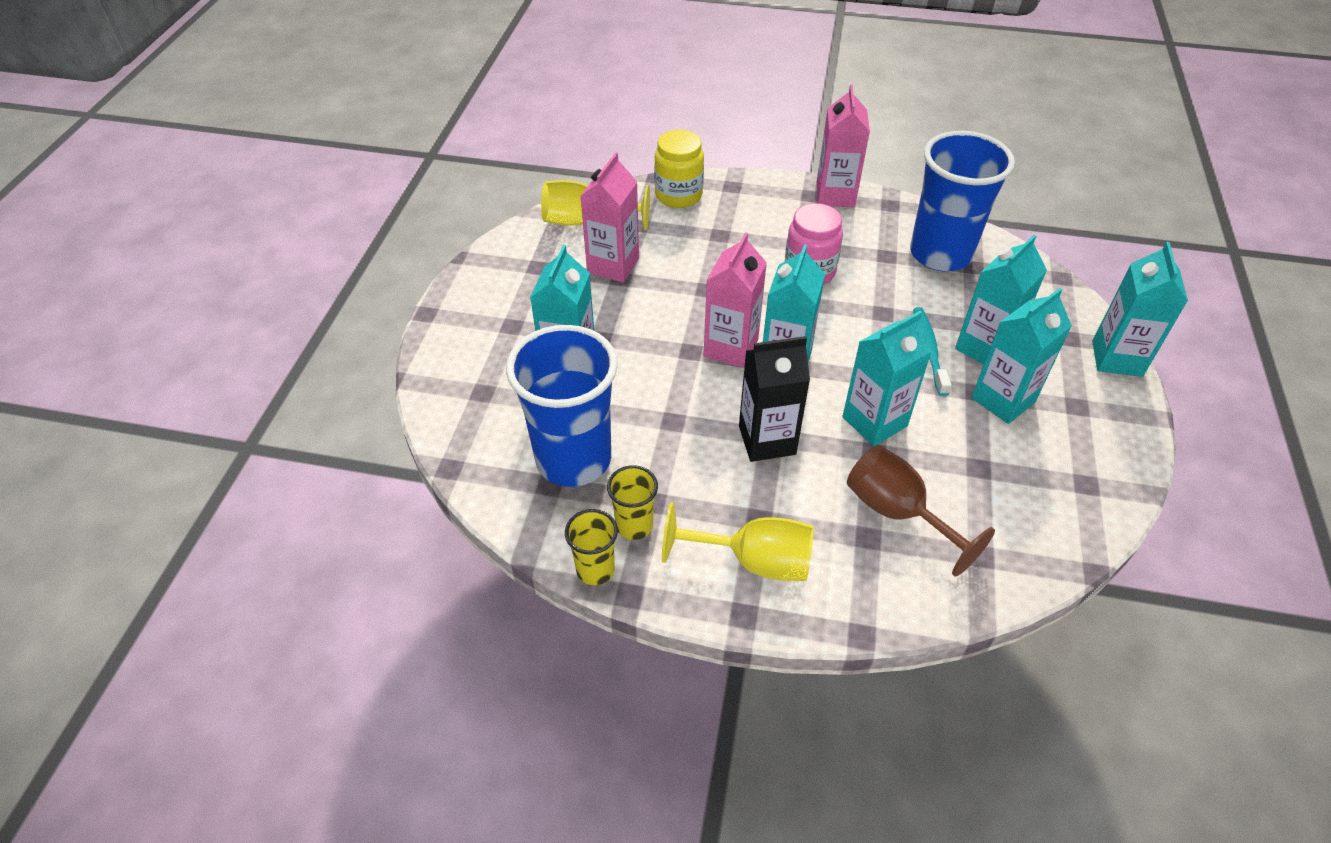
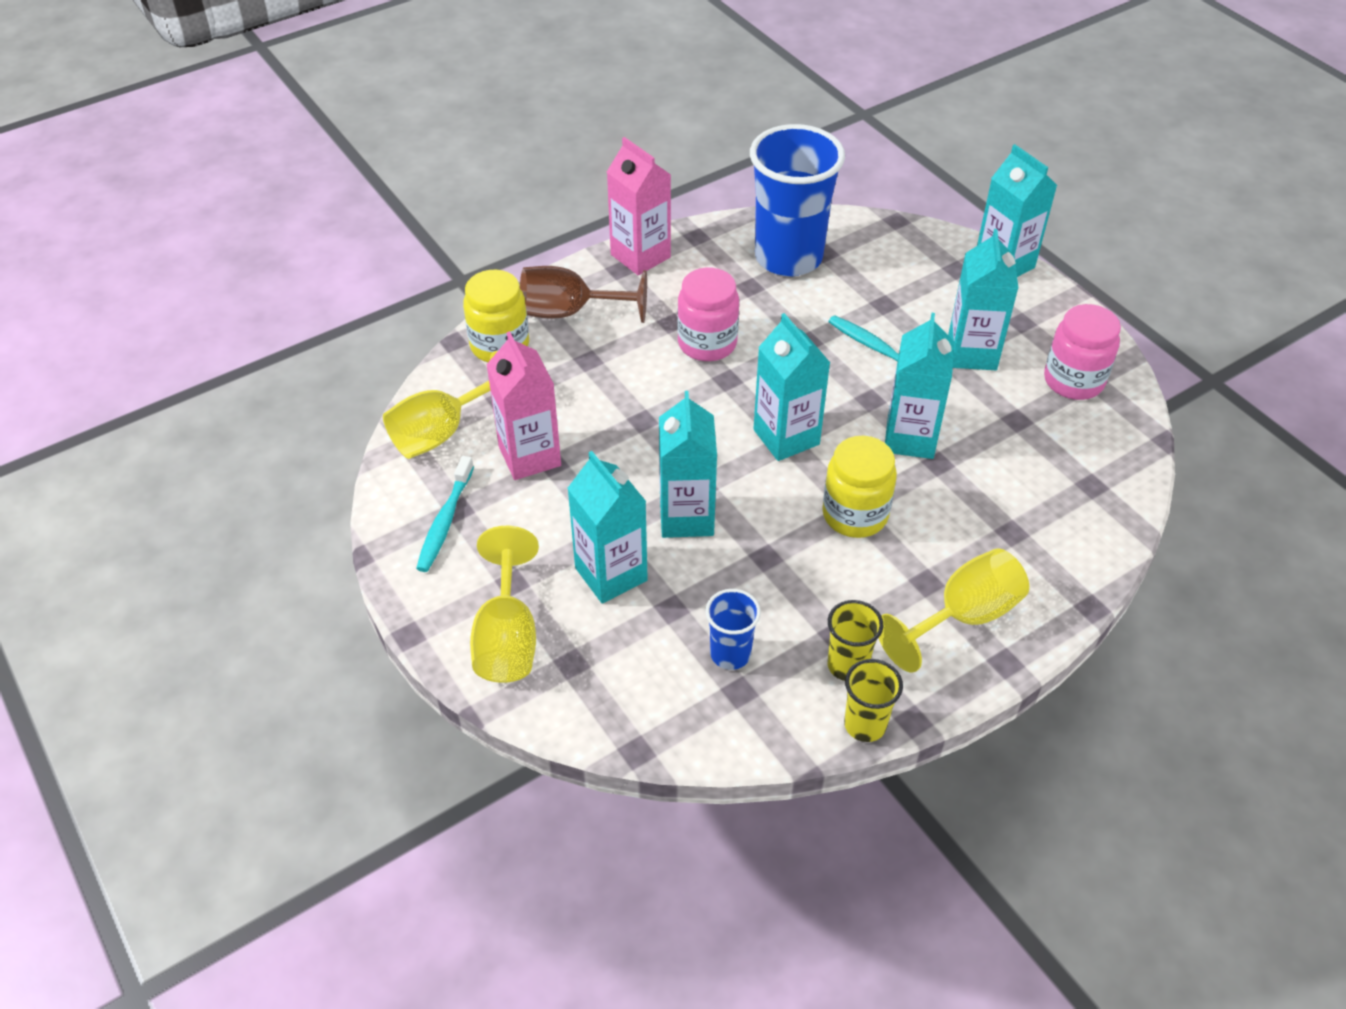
camera: 45 degrees left, 0 degrees up
(469, 352) = (507, 637): none -> yellow goblet
(522, 268) = (445, 521): none -> turquoise toothbrush
(573, 459) = (730, 654): blue cup -> blue cup, size x0.46
(731, 348) = (730, 458): pink carton -> none
(767, 440) = (855, 514): black carton -> yellow jar
(897, 513) = (1008, 498): brown goblet -> brown goblet (569, 312)
(984, 348) = (912, 319): turquoise carton -> turquoise carton (686, 517)
(1067, 474) = (1073, 381): none -> pink jar

